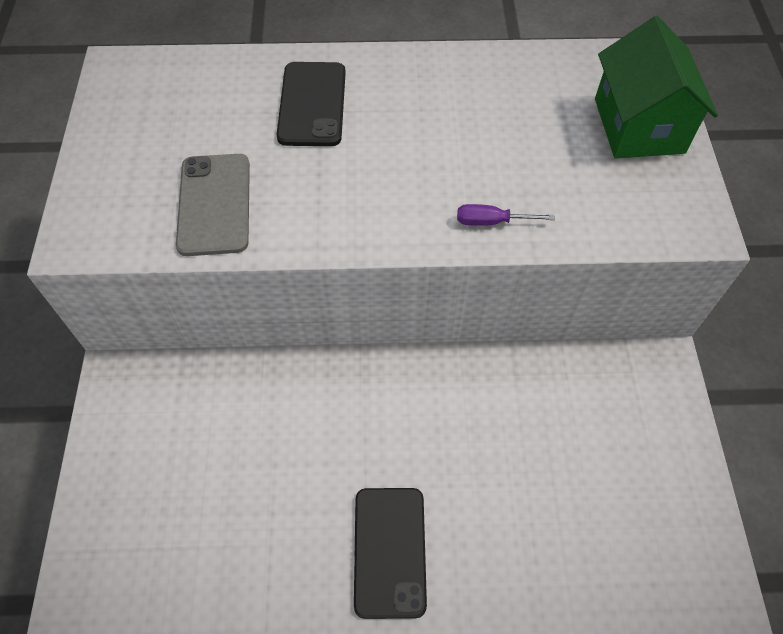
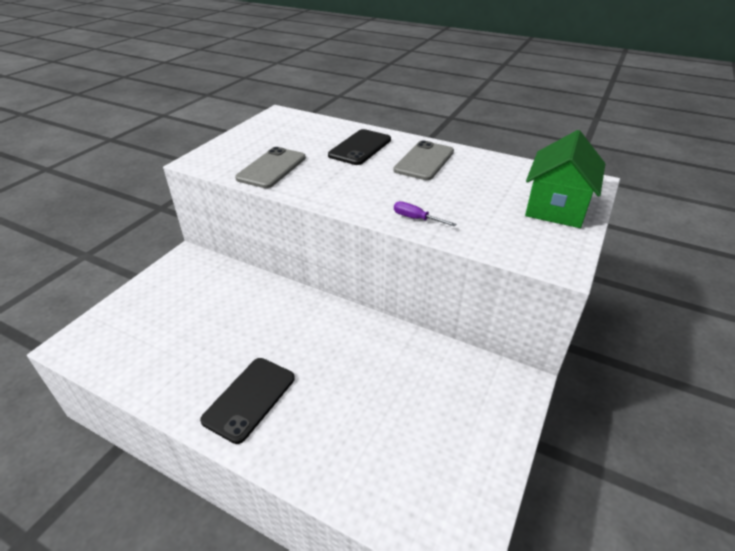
camera: 30 degrees right, 20 degrees down
(423, 99) = (424, 161): none -> grey phone

